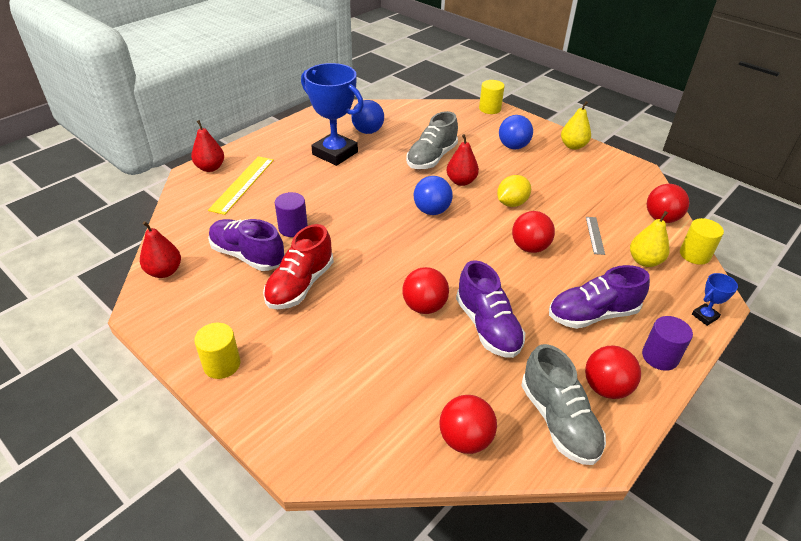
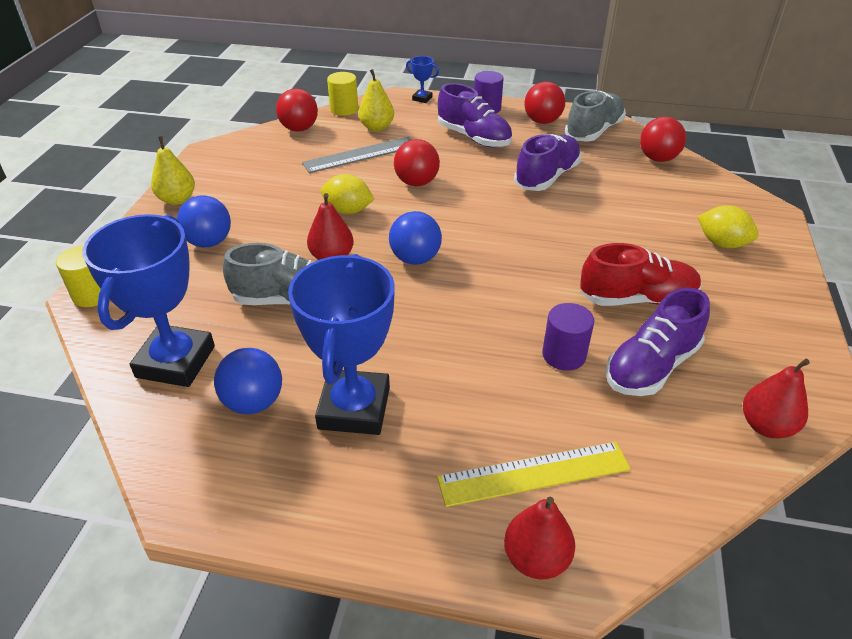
camera: 120 degrees left, 0 degrees up
(222, 364) = (779, 296): yellow cylinder -> none
(247, 255) = (651, 366): purple shoe -> purple shoe turned 45 degrees clockwise
(303, 379) = (722, 243): none -> yellow lemon
(415, 119) = (176, 362): none -> blue trophy
(424, 306) = (565, 213): red ball -> none
(594, 235) = (360, 155): grey ruler -> grey ruler, size x1.86

